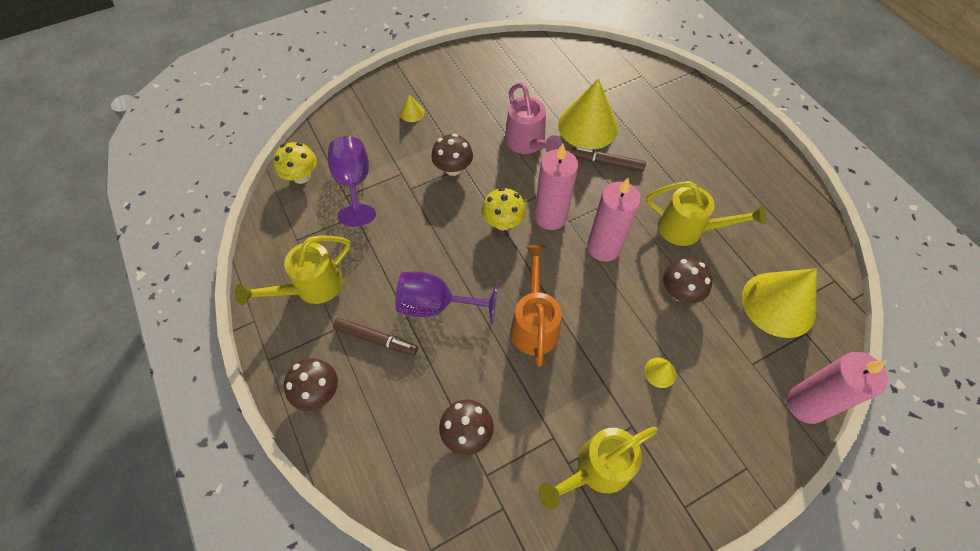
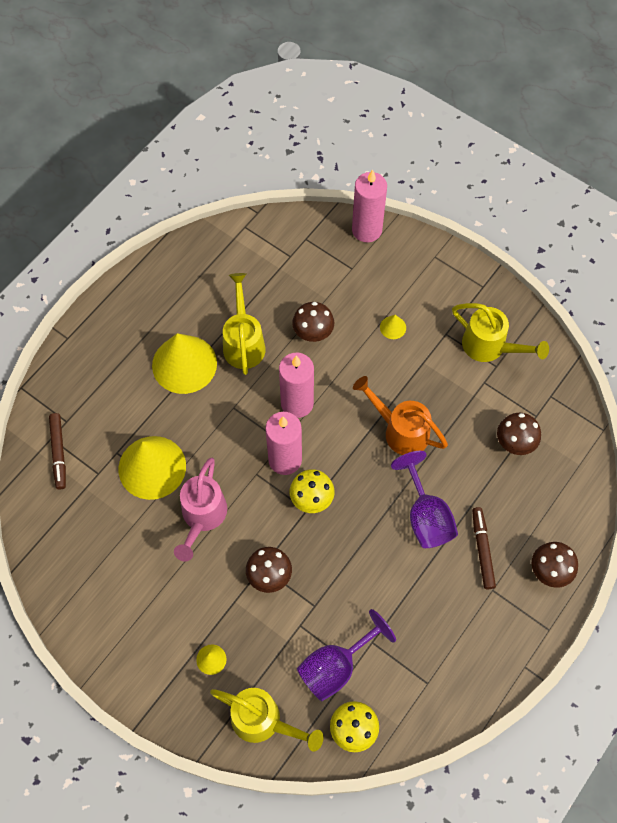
camera: 115 degrees left, 5 degrees up
(312, 287) = (467, 635): yellow watering can -> yellow watering can (263, 721)
(527, 143) = (202, 516): pink watering can -> pink watering can turned 150 degrees clockwise
(534, 324) = (400, 431): orange watering can -> orange watering can turned 60 degrees clockwise
(607, 163) = (195, 433): brown marker -> brown marker (59, 452)
(778, 304) = (288, 261): yellow cone -> yellow cone (184, 364)

